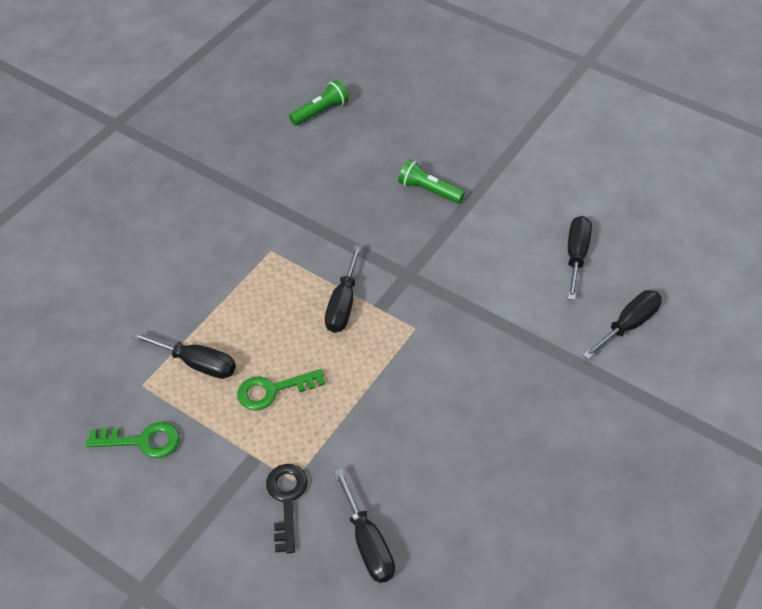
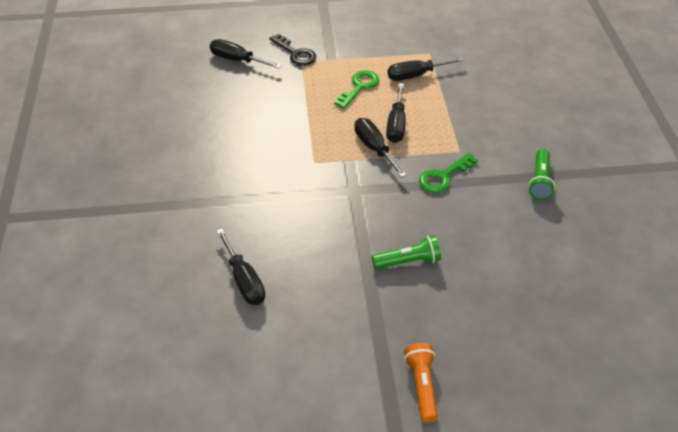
camera: 140 degrees right, 5 degrees down
(142, 441) = (395, 36): green key -> green key (443, 176)
(320, 111) = (574, 274): green flashlight -> green flashlight (539, 181)
(506, 116) = (422, 386): none -> orange flashlight
(628, 325) = (166, 250): black screwdriver -> black screwdriver (396, 125)

